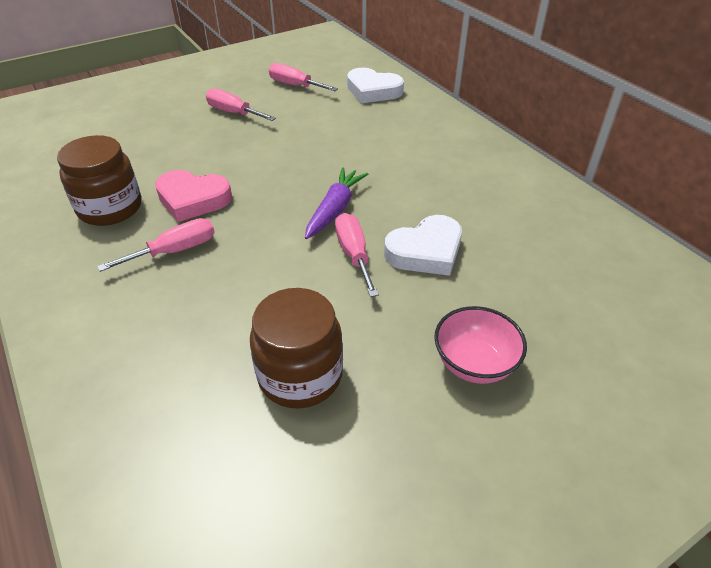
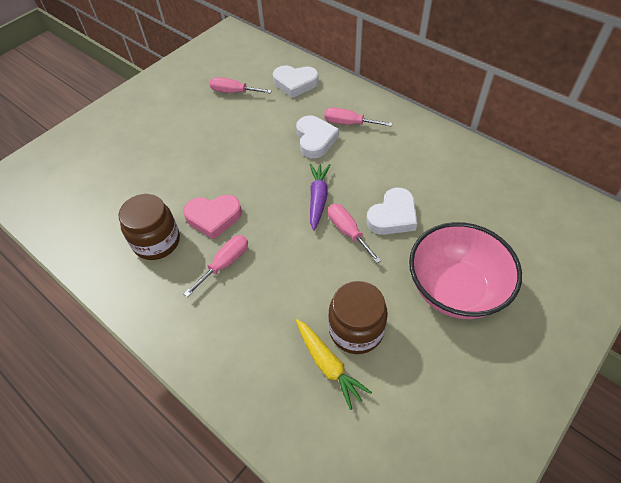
camera: 15 degrees left, 10 degrees up
(233, 113) = (200, 130): pink screwdriver -> pink screwdriver (349, 123)
(235, 410) = (328, 365): none -> yellow carrot
(366, 148) = (315, 139): none -> white heart
(474, 364) = (455, 289): pink bowl -> pink bowl, size x1.86

